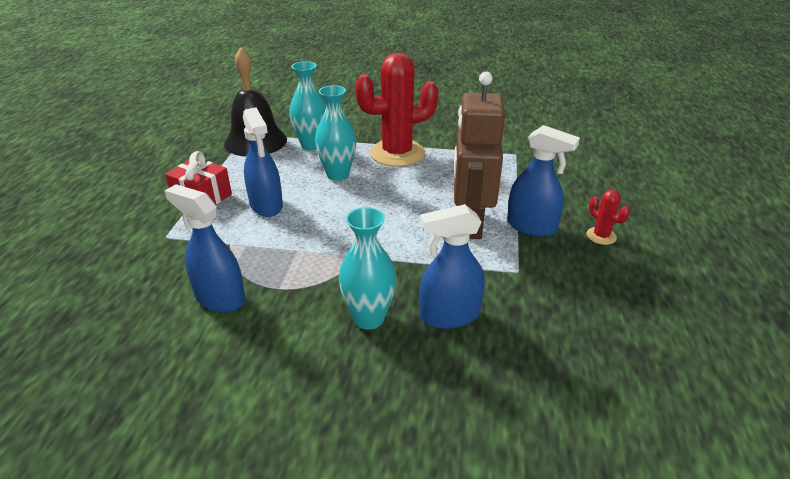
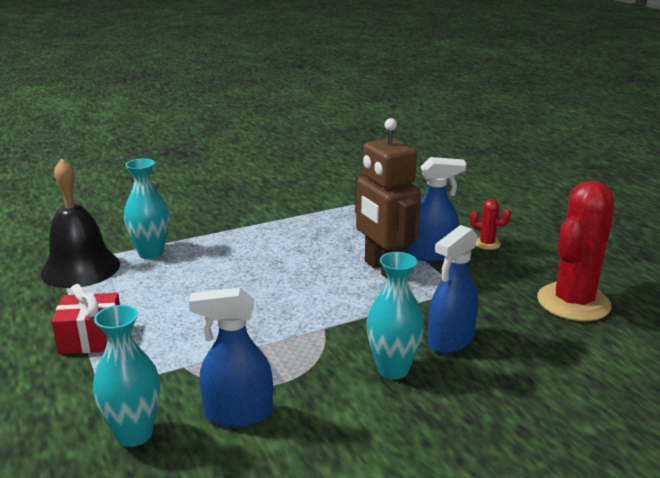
camera: 35 degrees left, 10 degrees down
(266, 205) = (176, 320): blue spray bottle -> none
(338, 175) = (214, 270): turquoise vase -> turquoise vase (134, 434)
(397, 153) = (249, 234): red cactus -> red cactus (573, 302)

